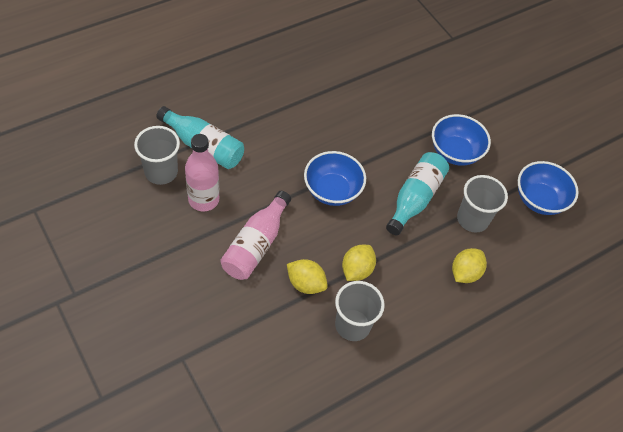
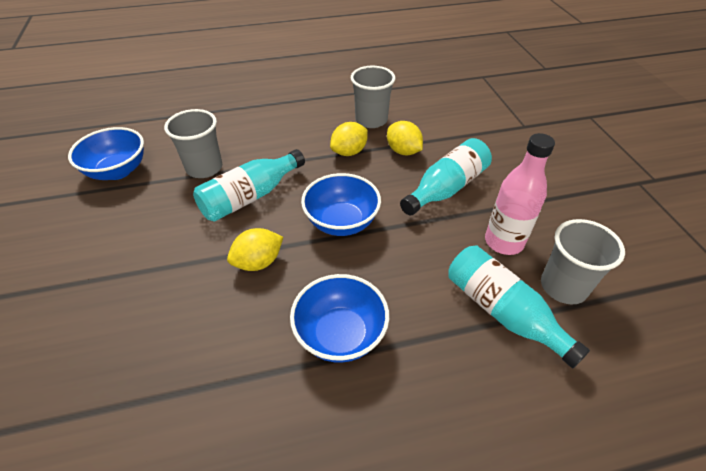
camera: 155 degrees left, 10 degrees down
(256, 245) = (446, 188): pink bottle -> turquoise bottle
(455, 152) = (162, 234): blue bowl -> blue bowl (340, 334)
(465, 273) = (248, 133): yellow lemon -> yellow lemon (258, 262)

